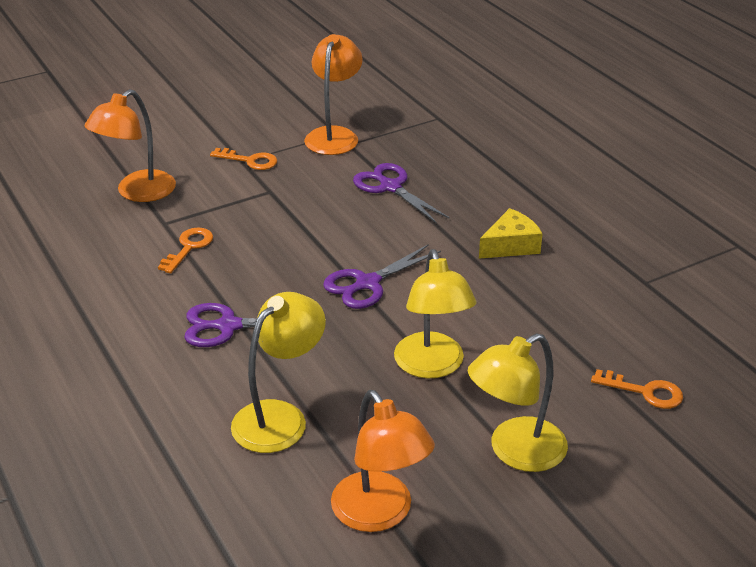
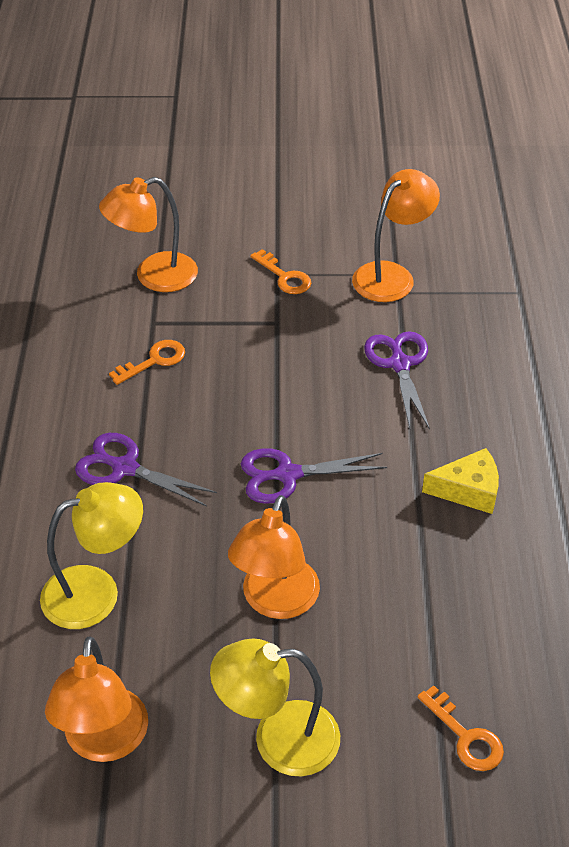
camera: 30 degrees right, 10 degrees up
(432, 366) = (275, 601): yellow lamp -> orange lamp

